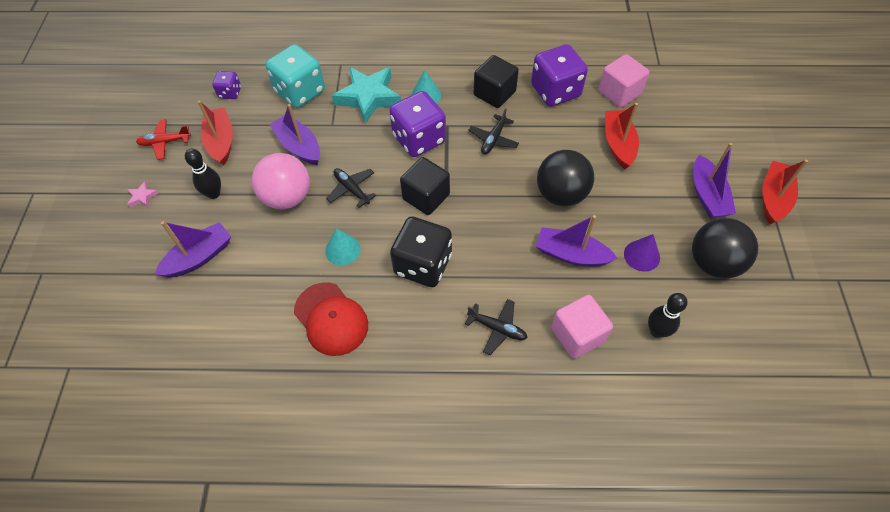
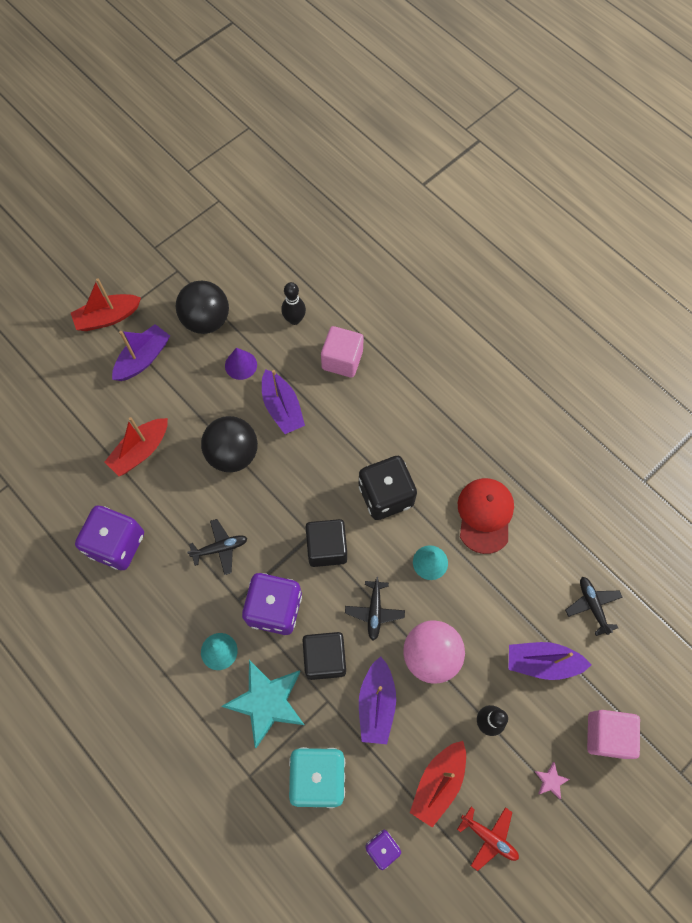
camera: 135 degrees left, 10 degrees up
(494, 93) = (164, 593): black cube -> black cube (325, 658)
(497, 328) = (385, 408): black plane -> black plane (592, 605)
(619, 93) = (75, 491): pink cube -> pink cube (606, 735)

